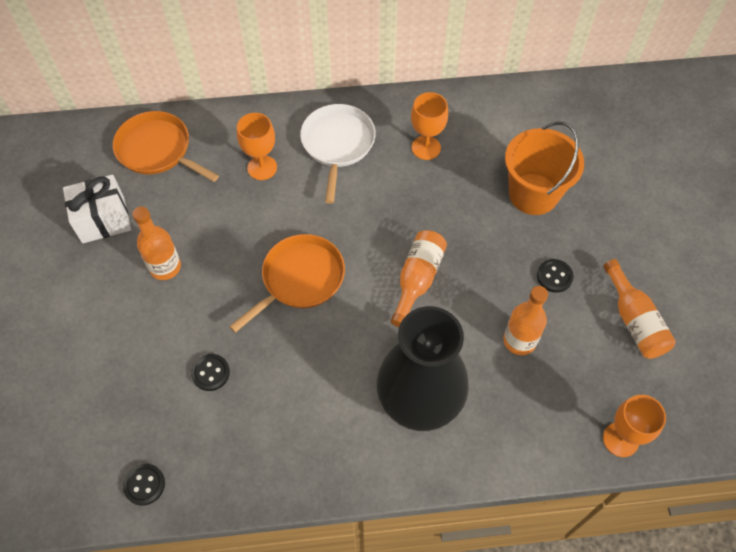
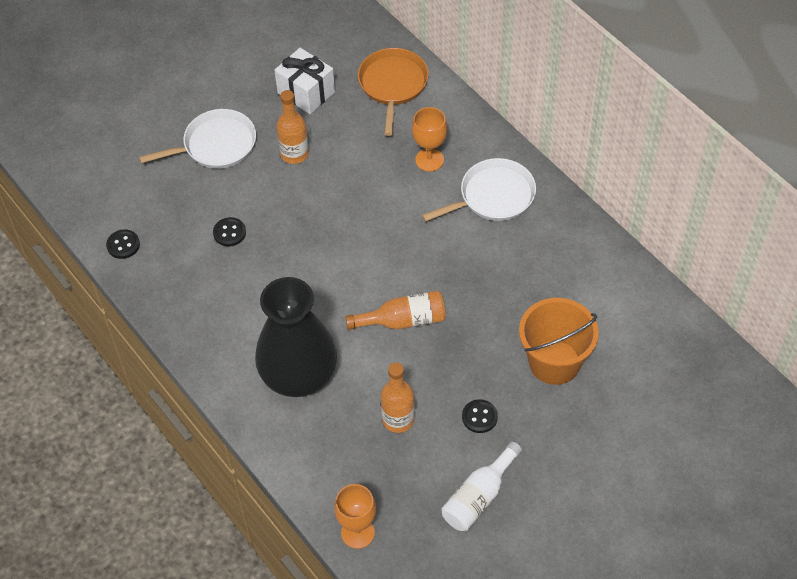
camera: 60 degrees right, 5 degrees down
(95, 329) = (216, 145): none -> white pan
(300, 279) = (346, 242): orange pan -> none
(426, 148) = (540, 259): orange goblet -> none
(634, 320) = (479, 497): orange bottle -> white bottle

